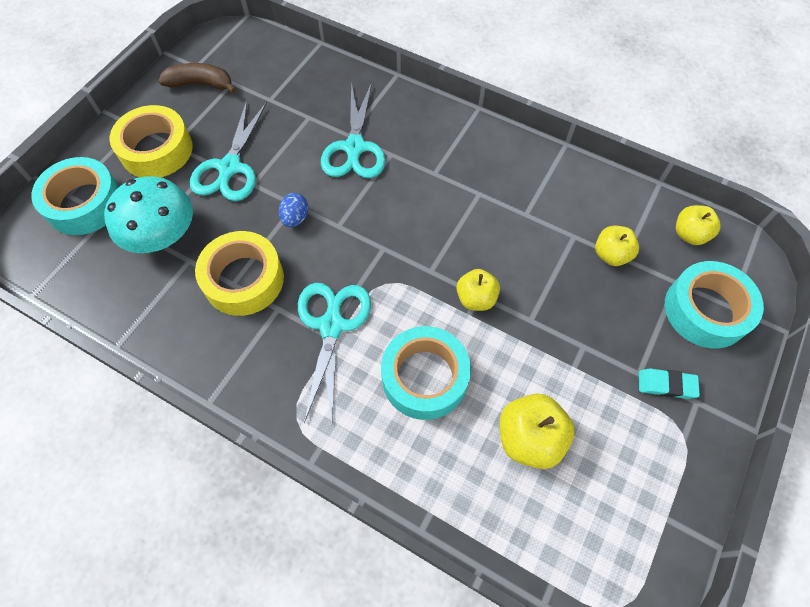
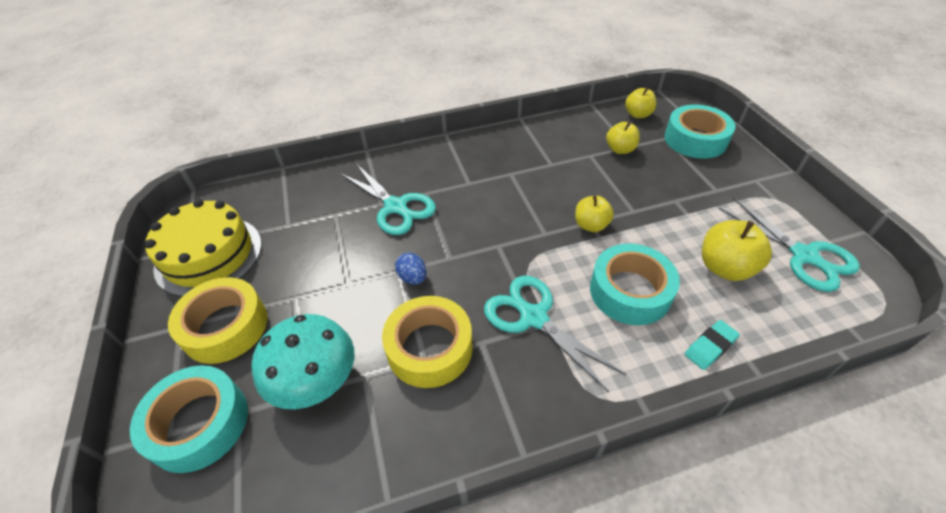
camera: 45 degrees left, 15 degrees down
(201, 84) = (209, 255): brown banana -> yellow cake
(230, 167) = (313, 288): turquoise scissors -> turquoise scissors (804, 256)
(666, 385) = (733, 184): turquoise eraser -> turquoise eraser (710, 347)

